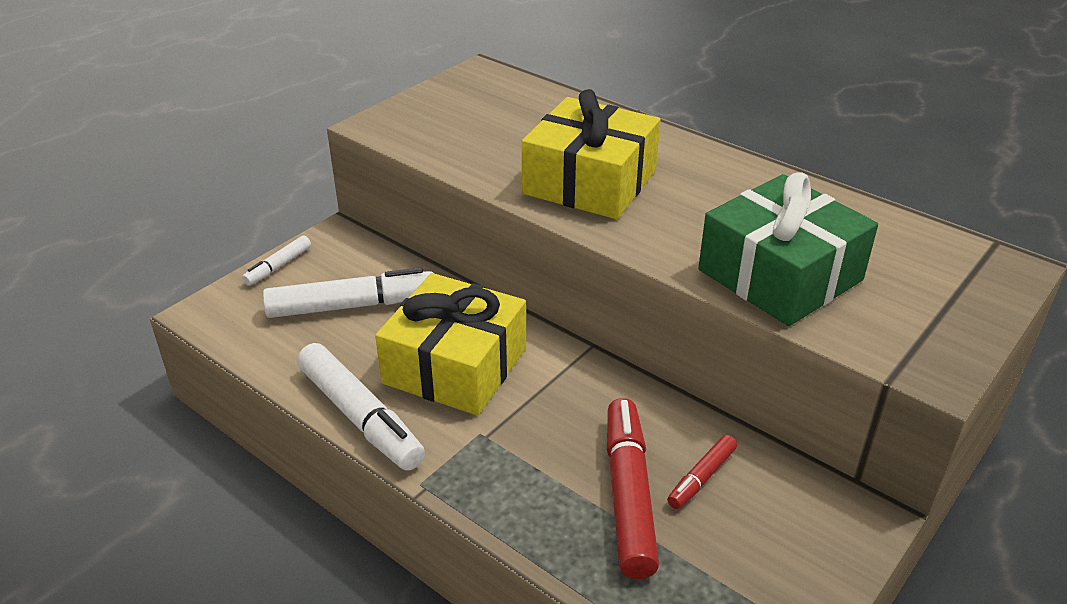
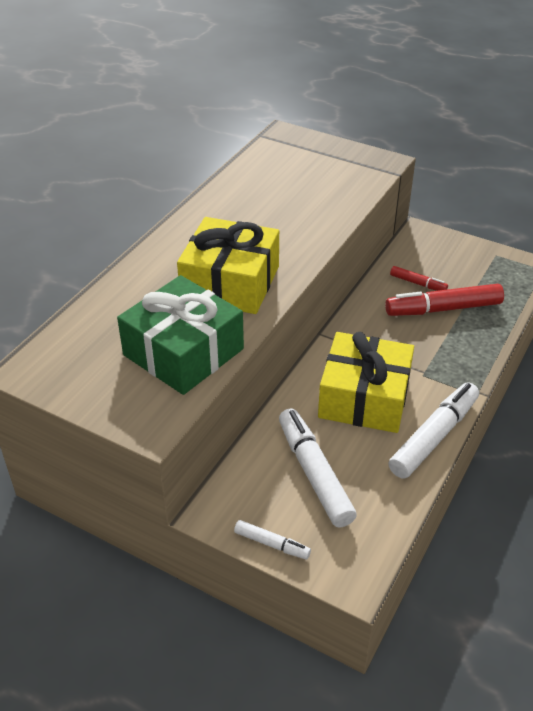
camera: 100 degrees left, 5 degrees up
(780, 275) = (320, 203): green gift -> green gift (183, 352)

